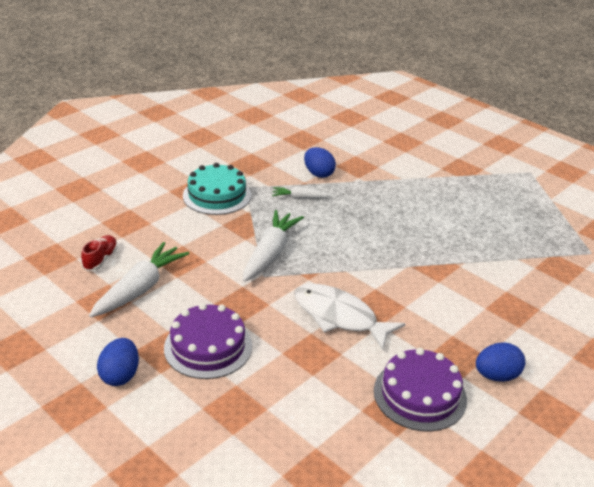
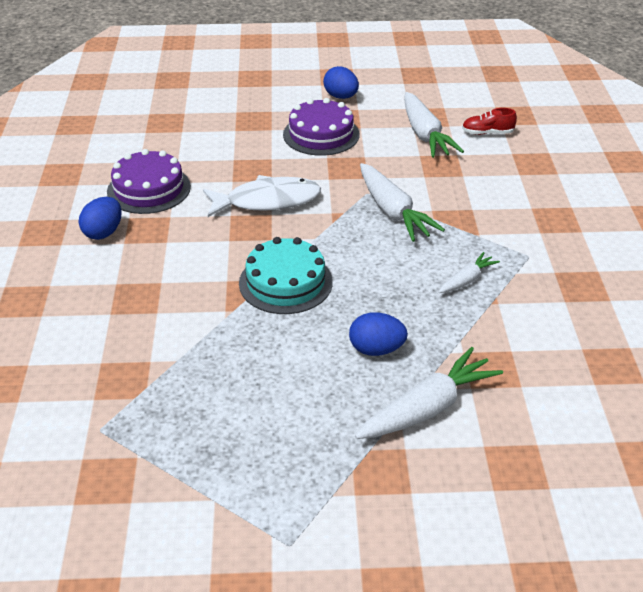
camera: 135 degrees right, 5 degrees up
(101, 259) = (487, 133): red shoe -> red shoe turned 120 degrees clockwise
(217, 195) = (531, 230): turquoise cake -> turquoise cake (285, 282)
(318, 174) = (504, 323): blue egg -> blue egg (376, 349)
(410, 172) = (428, 408): none -> white carrot

